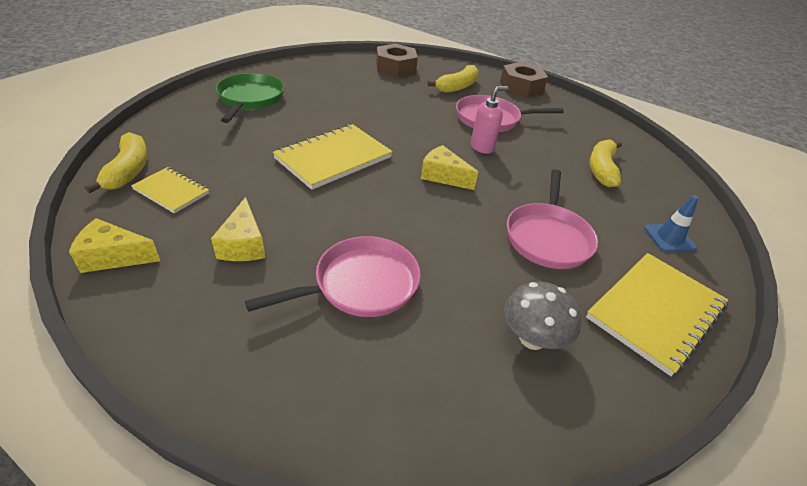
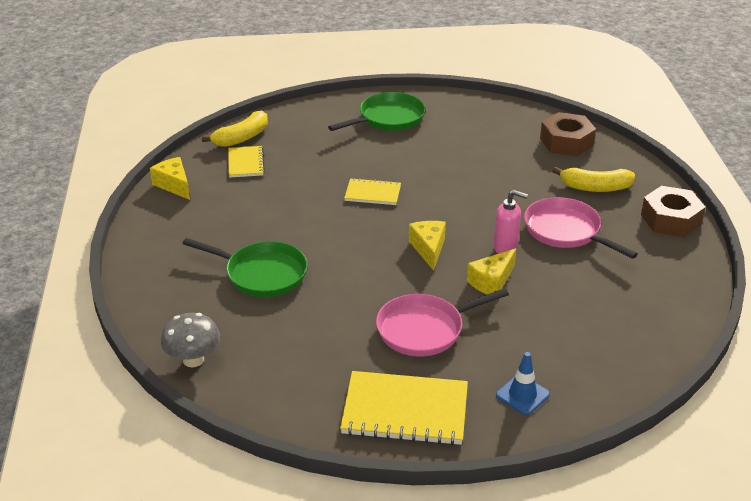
camera: 55 degrees right, 5 degrees down
(243, 244) = (238, 215): yellow cheese -> yellow cheese (491, 282)
(333, 158) = (372, 193): yellow notebook -> yellow notebook, size x0.56
(360, 284) = (262, 274): pink pan -> green pan
(532, 338) = (302, 361): grey mushroom -> grey mushroom (193, 360)
(601, 169) = (582, 324): yellow banana -> none

